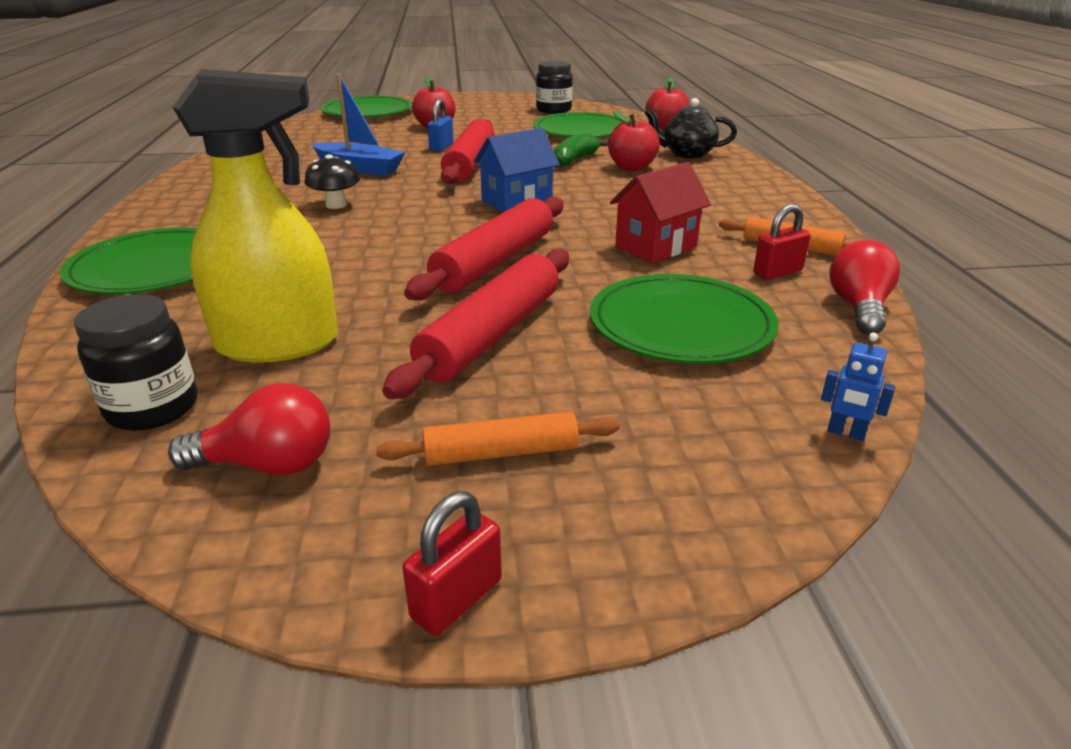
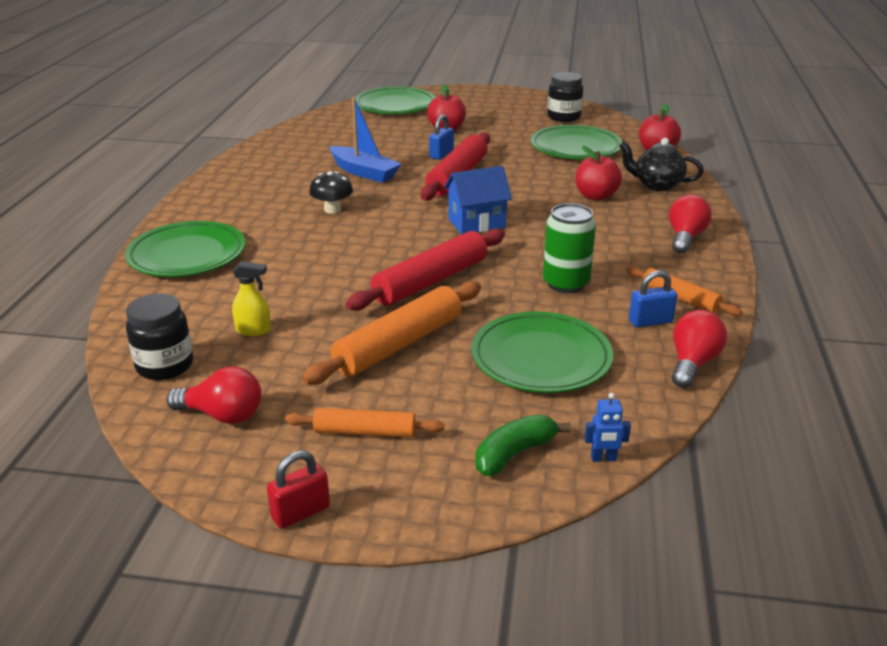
camera: 15 degrees right, 0 degrees up
(279, 344) = (254, 330): yellow spray bottle -> yellow spray bottle, size x0.42
(491, 334) = (398, 344): red rolling pin -> orange rolling pin
(575, 160) = (550, 181): green banana -> green banana (514, 454)
(656, 247) = (565, 283): red house -> green can
(751, 193) = (685, 237): none -> red light bulb
(777, 272) = (650, 321): red padlock -> blue padlock
(845, 433) = (603, 458): blue robot -> blue robot turned 45 degrees counterclockwise

